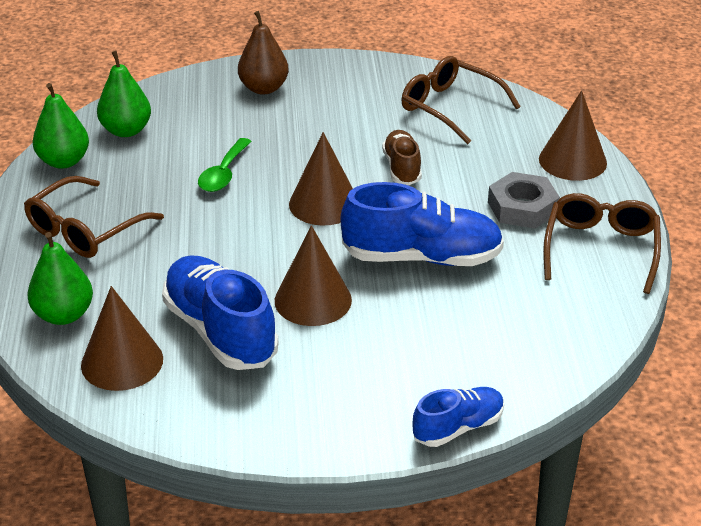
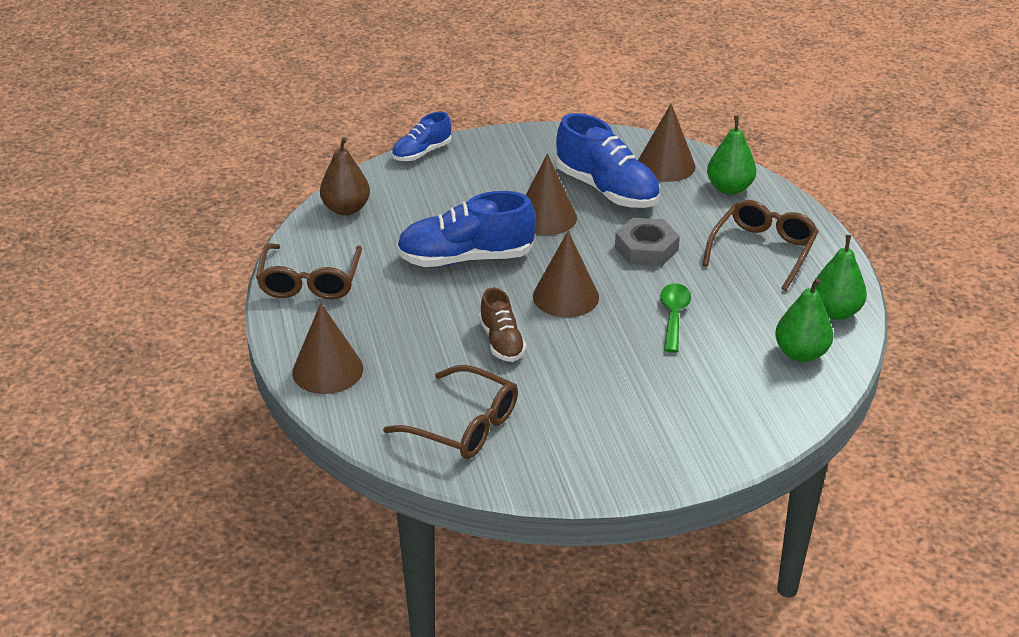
camera: 170 degrees right, 0 degrees up
(264, 88) = (686, 428): brown pear -> brown pear (346, 209)
(522, 207) = (379, 313): grey nut -> grey nut (646, 248)

